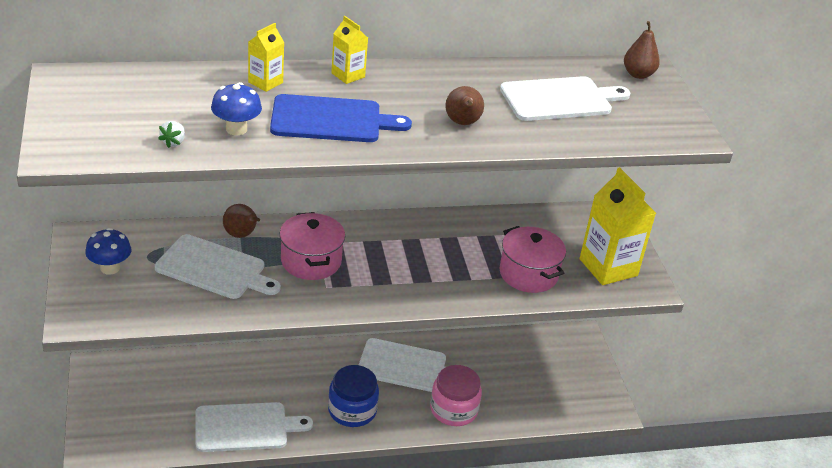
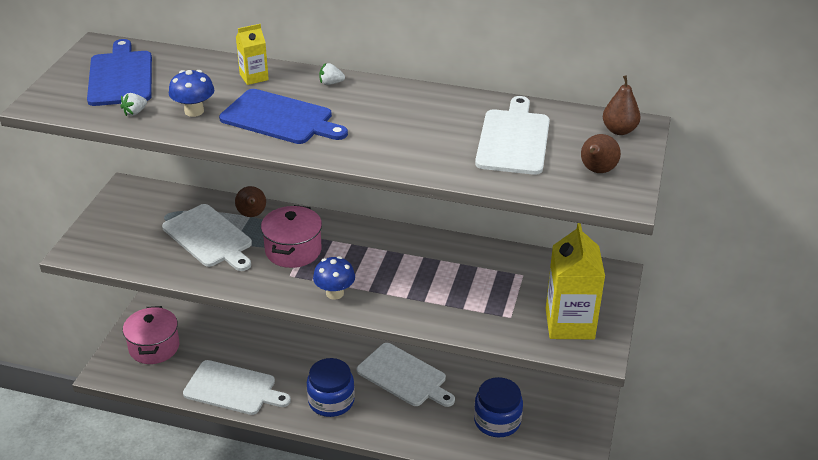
camera: 30 degrees right, 0 degrees up
(110, 268) = (130, 218): blue mushroom -> blue mushroom (335, 293)
(120, 106) = (120, 76): none -> blue cutting board
(348, 75) = (331, 83): yellow carton -> white strawberry
(453, 410) = (422, 427): pink jar -> none
(462, 123) = (396, 143): brown pear -> brown pear (597, 171)
(515, 383) = (497, 421): none -> blue jar
(528, 274) = (483, 310): pink pot -> pink pot (154, 347)
(560, 99) = (513, 139): white cutting board -> white cutting board turned 90 degrees counterclockwise

